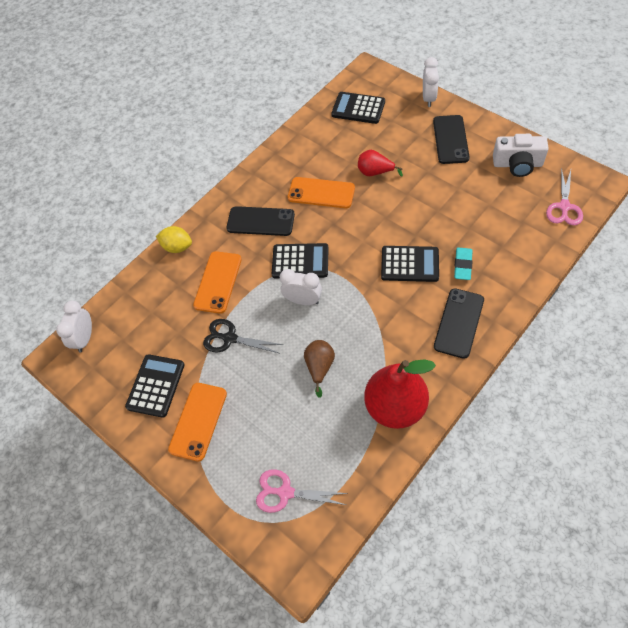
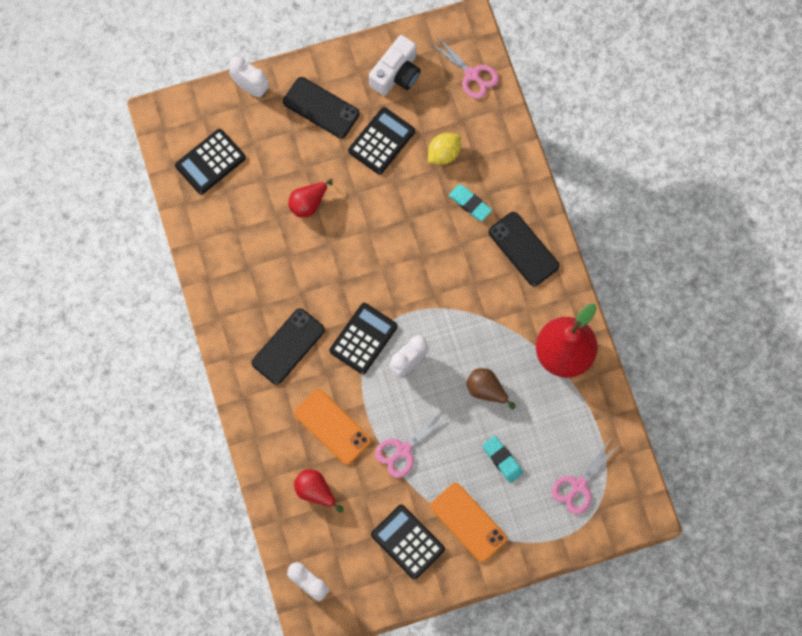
camera: 65 degrees left, 15 degrees up
(161, 300) = (315, 491): none -> red pear
(177, 247) = (261, 443): yellow lemon -> yellow lemon (443, 154)
(230, 338) = (403, 450): black scissors -> pink scissors
(268, 415) = (502, 460): none -> turquoise eraser
(321, 193) = (296, 269): orange phone -> none
(409, 264) = (436, 246): black calculator -> black calculator (381, 141)

